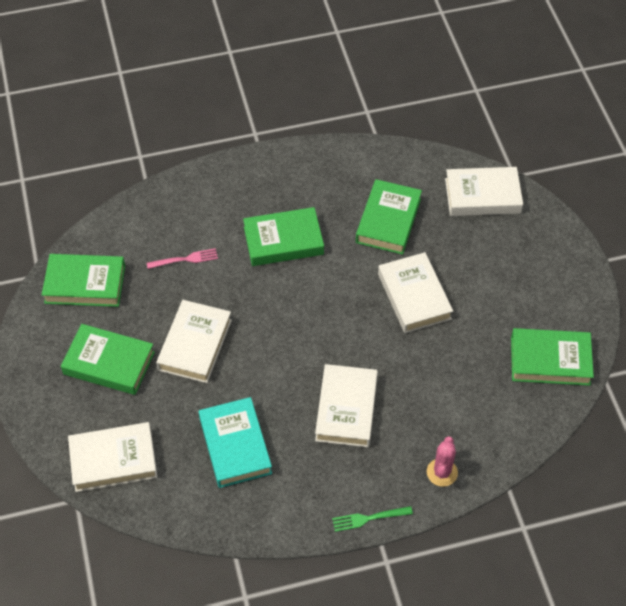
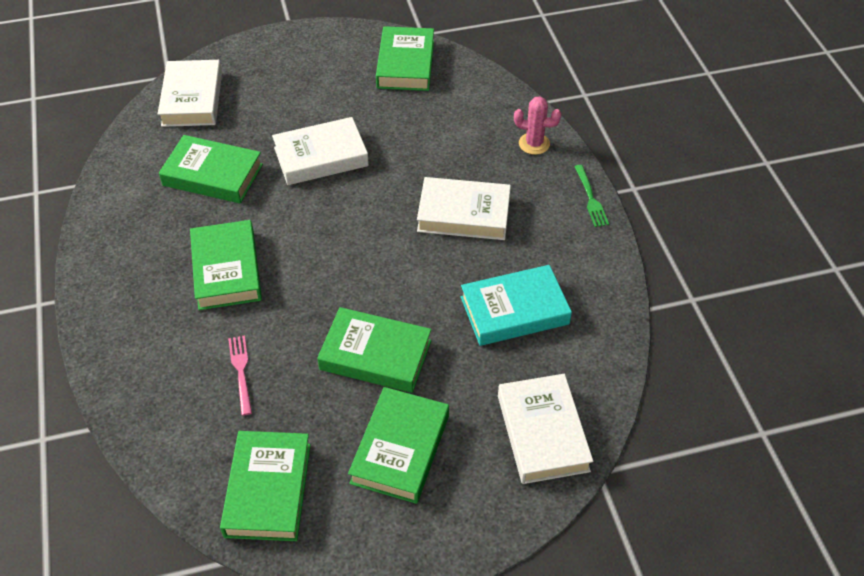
camera: 90 degrees left, 5 degrees down
(195, 345) = (375, 355): white book -> green book

